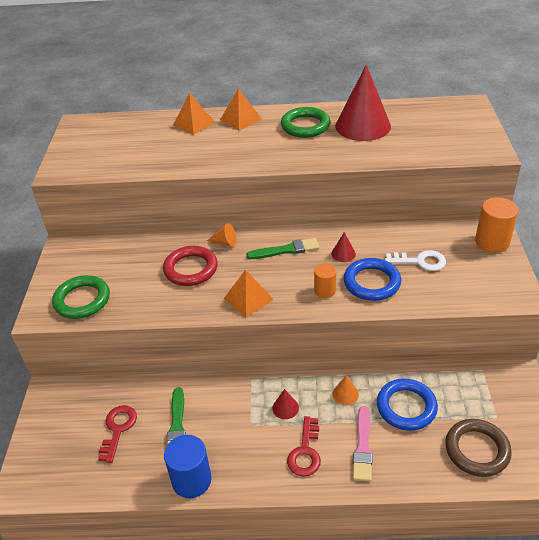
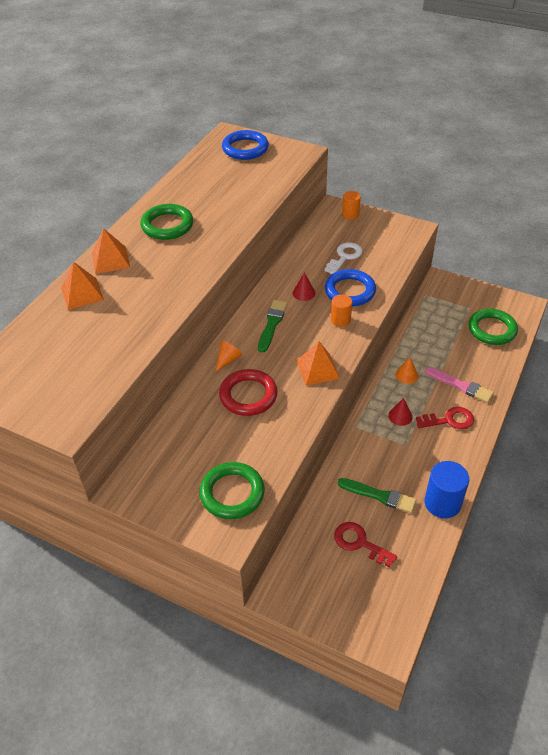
camera: 65 degrees left, 5 degrees up
(305, 452) = (449, 420): red key -> red key turned 45 degrees counterclockwise
(363, 126) = (202, 195): red cone -> none
(406, 407) = (437, 347): blue ring -> blue ring (245, 148)
(477, 450) = (492, 329): brown ring -> green ring
(492, 242) = (350, 214): orange cylinder -> orange cylinder, size x0.60

